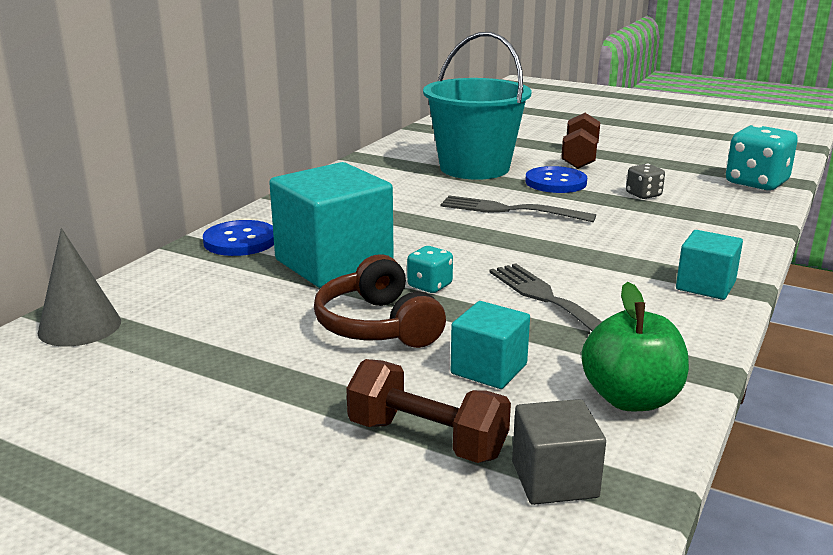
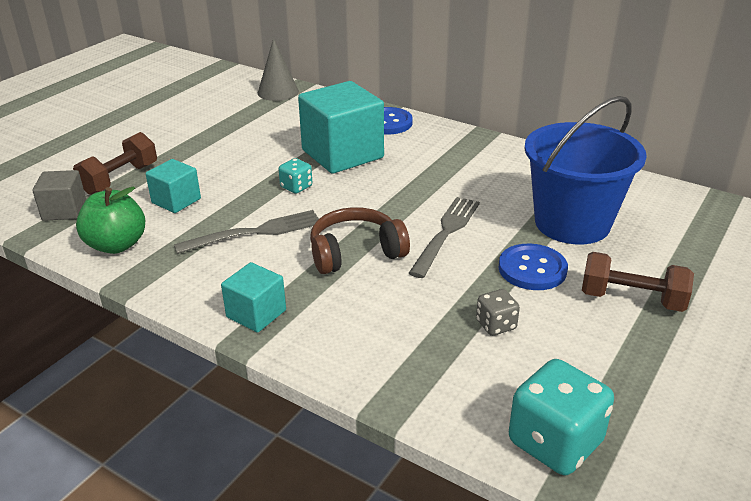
camera: 95 degrees right, 10 degrees up
(377, 326) = (245, 168): brown headphones -> brown headphones (355, 252)
(474, 168) = (572, 223): turquoise bucket -> blue bucket

